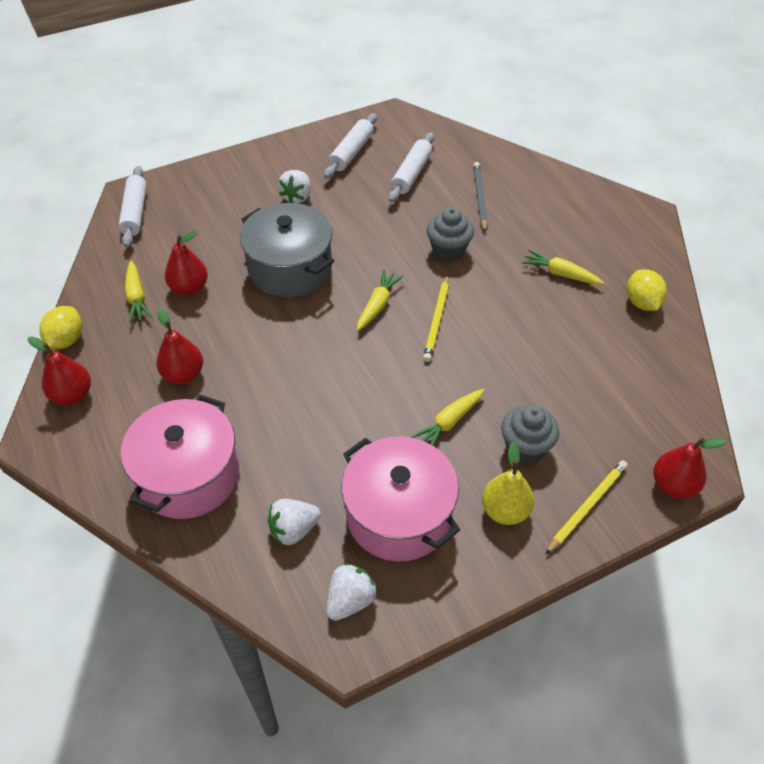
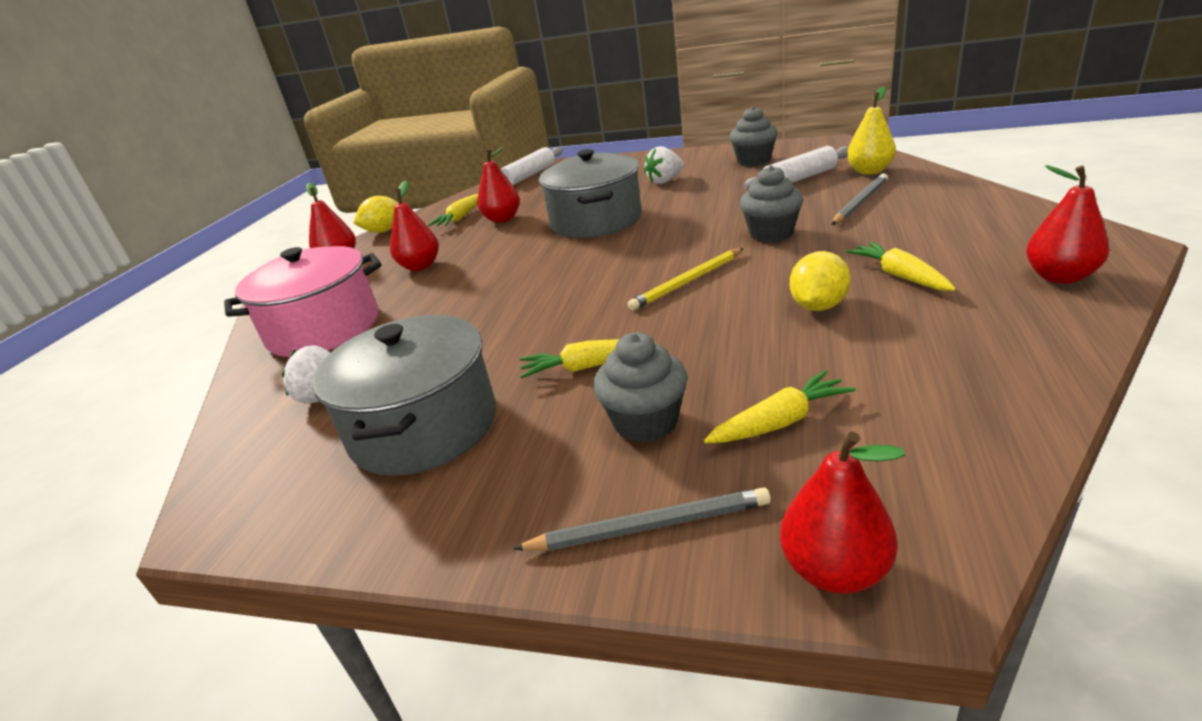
camera: 45 degrees right, 20 degrees down
(350, 600) = (275, 480): white strawberry -> none
(351, 152) = (754, 161): white rolling pin -> grey cupcake
(378, 305) = (640, 258): yellow carrot -> yellow carrot (780, 422)
(399, 515) = (424, 427): pink pot -> grey pot
(505, 510) = (535, 476): yellow pear -> yellow pear (869, 171)
(587, 506) = (649, 526): yellow pencil -> grey pencil
(637, 251) = (1059, 277): none -> red pear
(642, 303) = (1012, 328): yellow lemon -> yellow lemon (818, 306)

